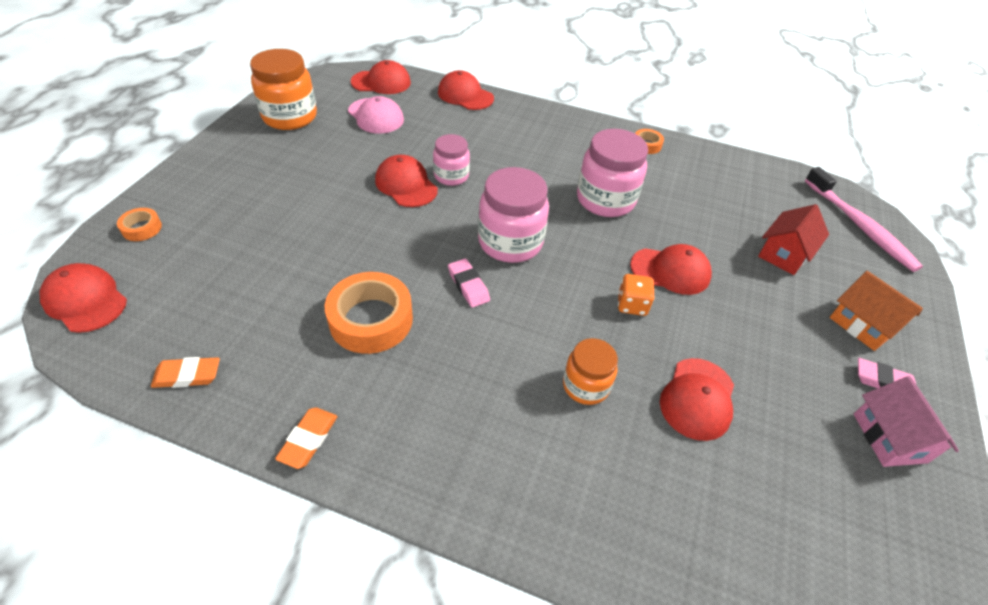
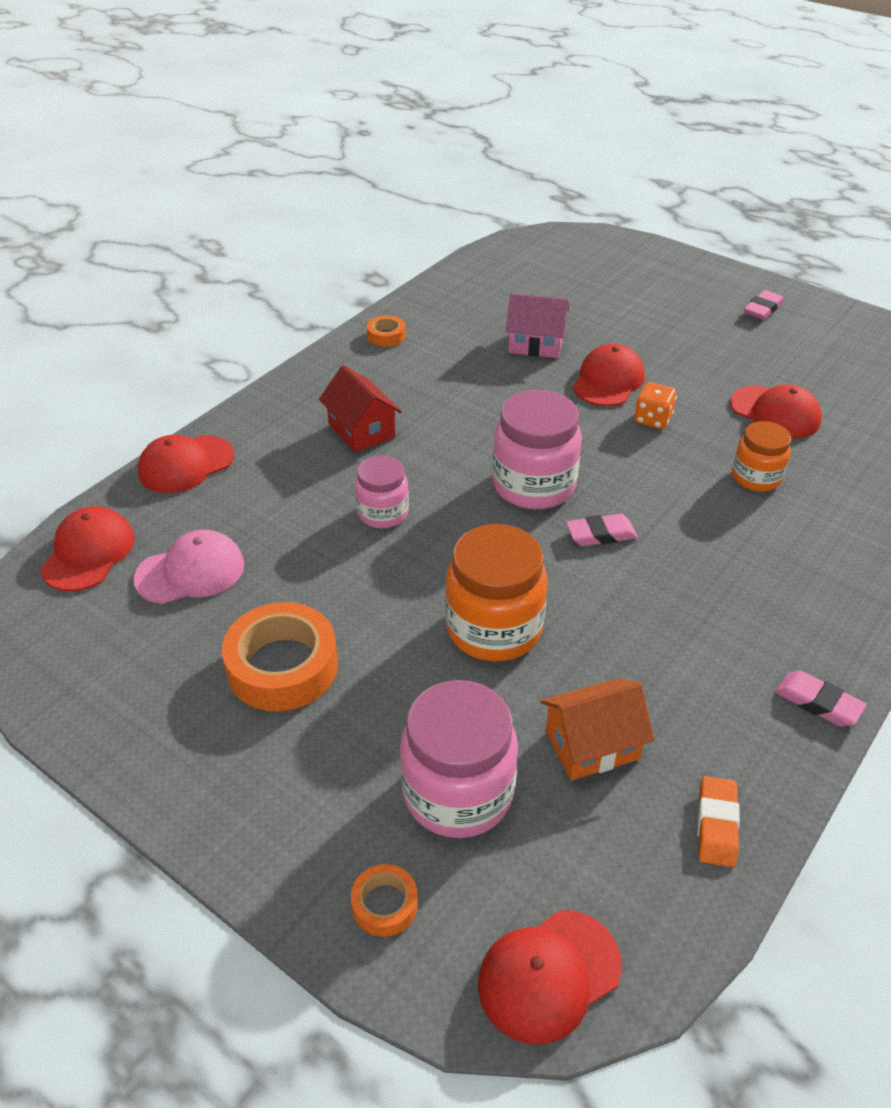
camera: 70 degrees left, 5 degrees down
(290, 117) = (133, 683): orange jar -> orange jar (494, 629)
(308, 440) = (818, 702): orange eraser -> pink eraser
(371, 320) = (643, 629): orange tape -> orange tape (282, 666)
(406, 185) = (386, 561): red cap -> none
(605, 200) = (479, 394): pink jar -> pink jar (458, 793)
(784, 254) = (600, 304): red house -> red house (361, 430)
(860, 226) = (571, 250): pink toothbrush -> none
(862, 325) = (698, 296): orange house -> orange house (592, 745)
(889, 438) = (818, 328): pink house -> pink house (536, 344)

